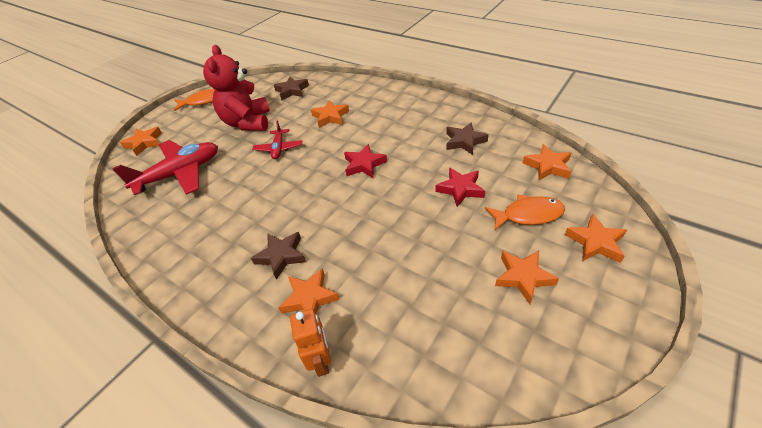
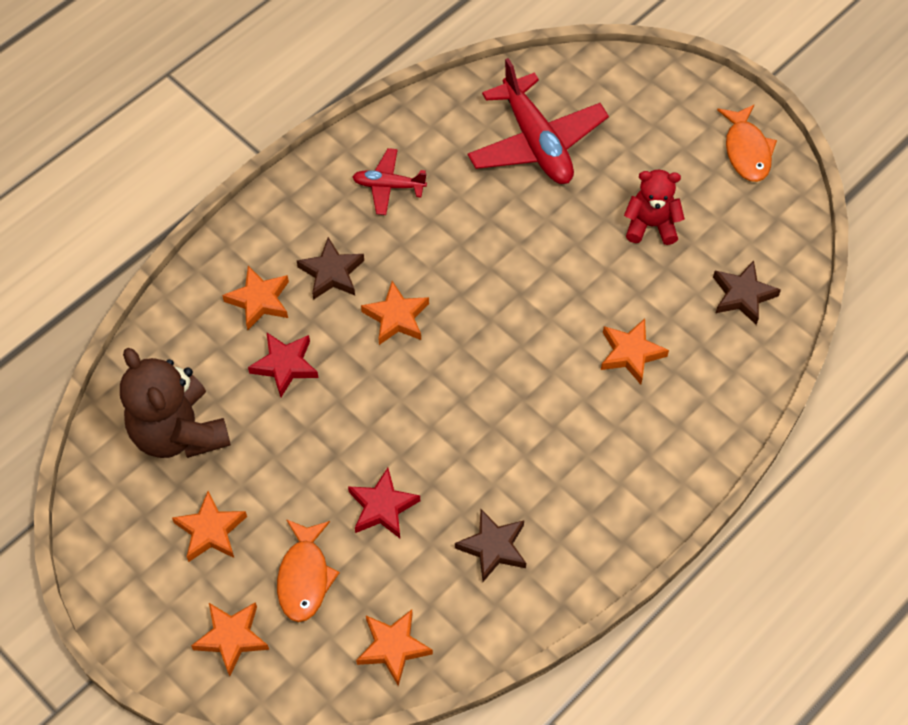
camera: 95 degrees right, 15 degrees up
(144, 143) = (634, 82): orange star -> orange star (396, 317)
(248, 123) = (651, 225): red teddy bear -> red teddy bear, size x0.61
(279, 148) = (560, 272): red plane -> red plane (388, 186)
(321, 360) = (181, 307): orange robot -> none
(364, 165) = (480, 388): red star -> red star (285, 365)
(448, 325) = (179, 432): none -> brown teddy bear

